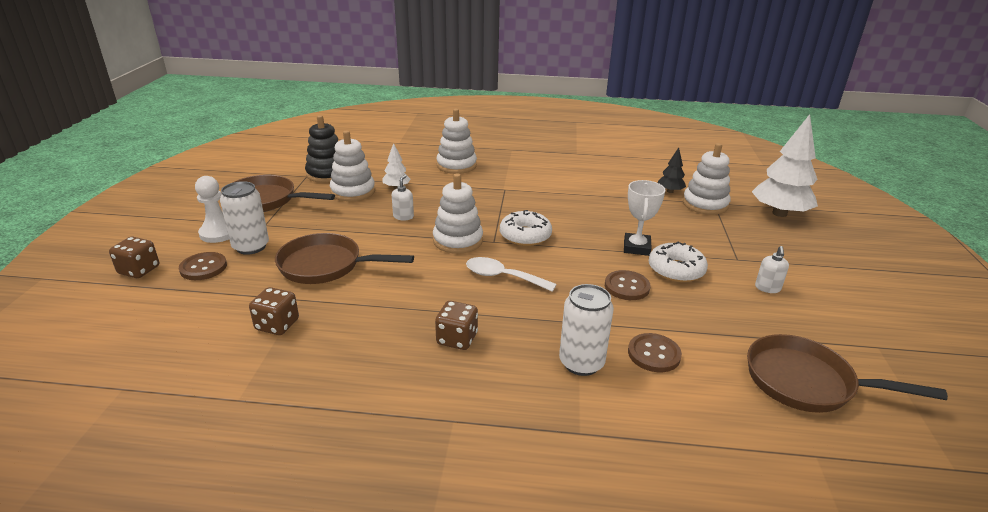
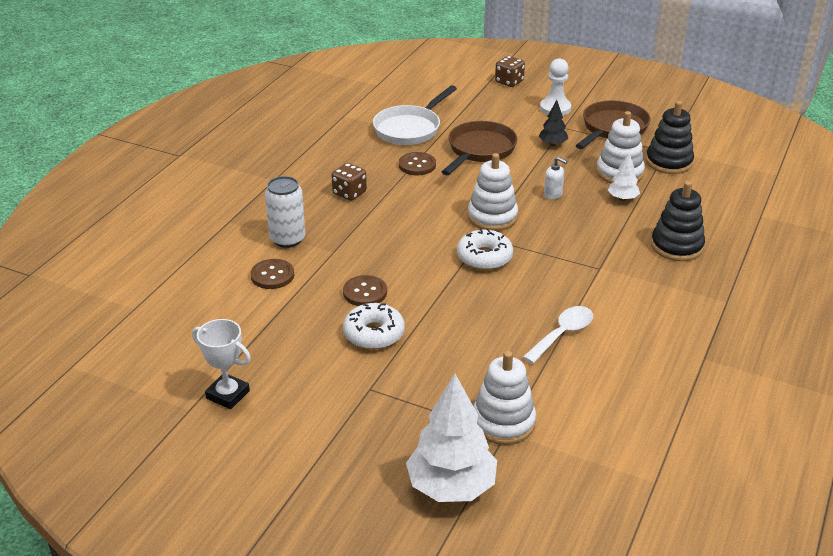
camera: 110 degrees right, 5 degrees up
(203, 268) = (501, 103): brown button -> brown button (417, 165)
(251, 247) = (525, 121): white can -> none
(277, 325) = (410, 129): brown dice -> white pan
(456, 165) = (676, 246): white stacking toy -> black stacking toy
(502, 277) = (418, 229): white spoon -> white spoon (562, 334)
(636, 248) = (427, 323): white trophy -> white trophy (228, 395)
(670, 191) = (552, 404): black tree -> black tree (552, 144)
(767, 288) = (309, 384): white soap dispenser -> none
(806, 382) = (189, 340): brown pan -> none

